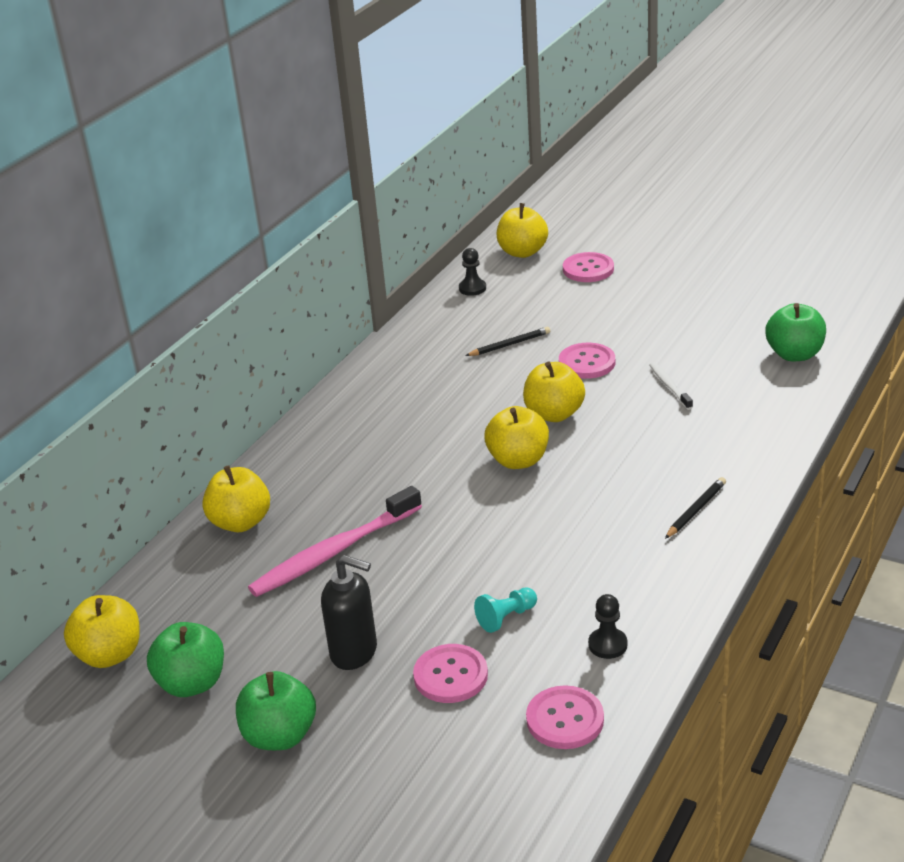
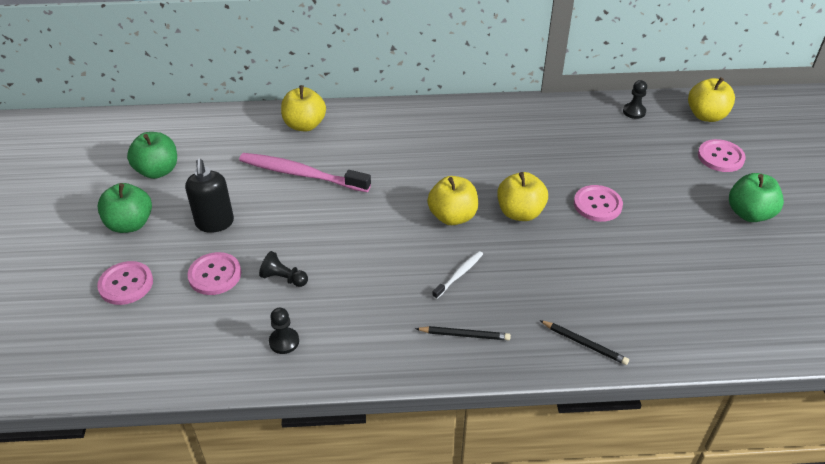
camera: 55 degrees right, 10 degrees up
(109, 654) = (166, 131): yellow apple -> none
(506, 617) = (283, 278): turquoise pawn -> black pawn
(510, 344) = (583, 157): black pencil -> black pencil (584, 344)
(565, 719) = (199, 348): pink button -> pink button (126, 284)
(669, 386) = (609, 261): white toothbrush -> white toothbrush (459, 274)
(794, 354) = (725, 323): green apple -> green apple (749, 213)

